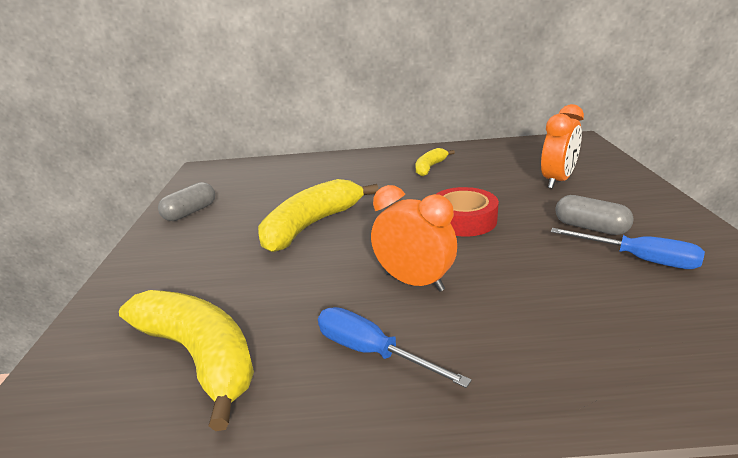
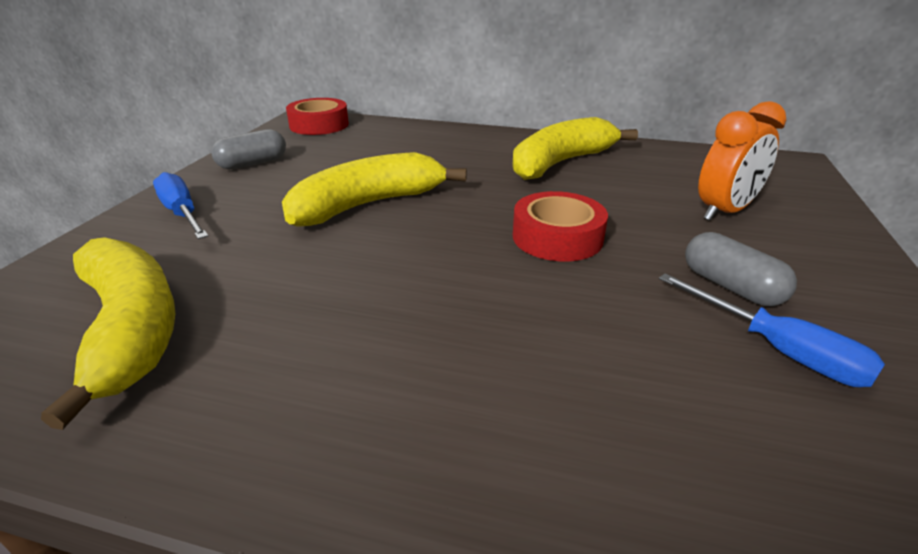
camera: 15 degrees right, 5 degrees up
(221, 172) = (319, 125): none -> red tape
(371, 352) = (317, 381): blue screwdriver -> blue screwdriver (182, 213)
(414, 282) = (436, 303): orange clock -> none
(430, 167) = (561, 163): yellow banana -> yellow banana, size x1.89

